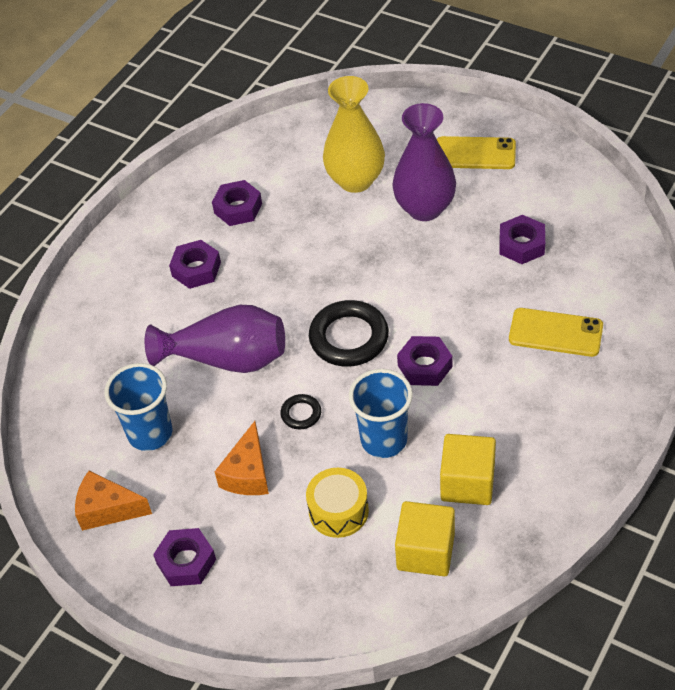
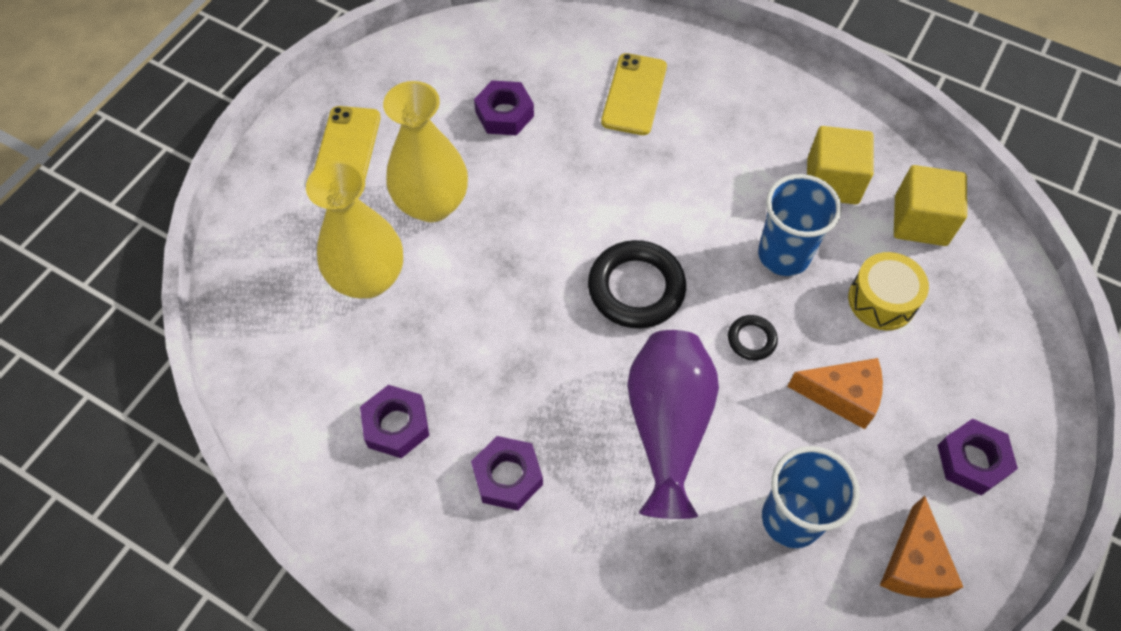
camera: 95 degrees left, 10 degrees up
(424, 208) = (432, 204): purple vase -> yellow vase
(425, 366) = (679, 213): purple nut -> none

